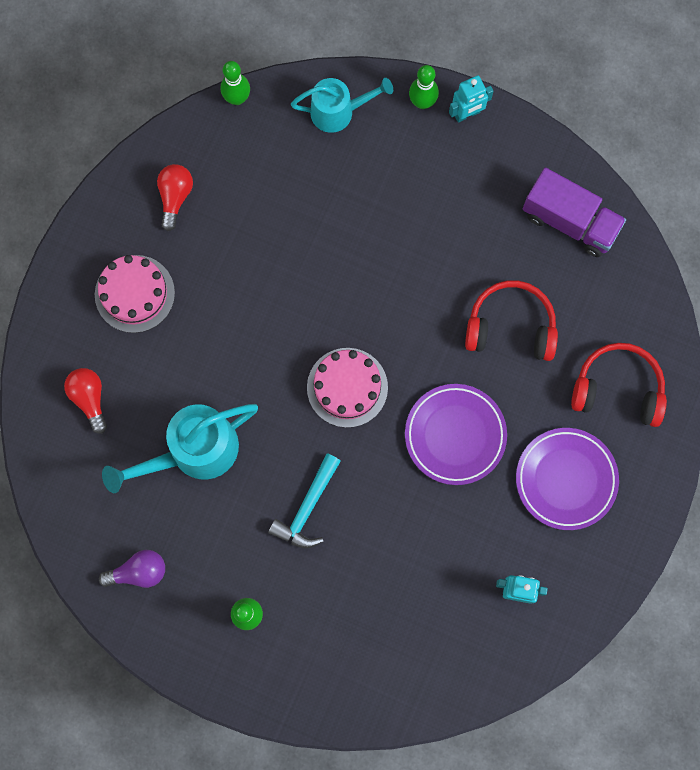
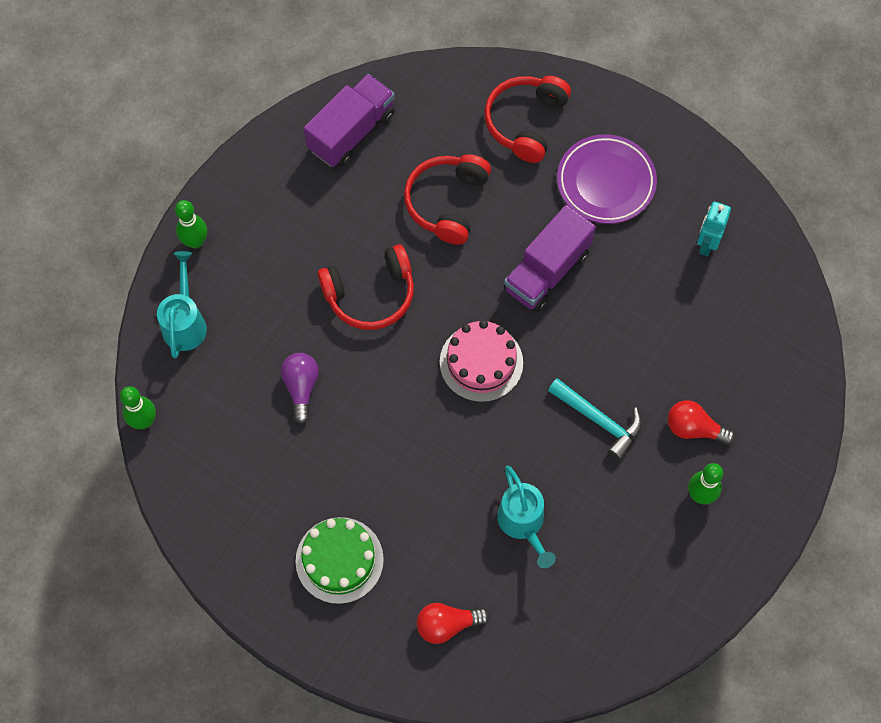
camera: 80 degrees left, 10 degrees down
(134, 293) = (339, 560): pink cake -> green cake
(139, 572) = (642, 599): purple light bulb -> purple light bulb (301, 387)
(175, 197) = (240, 501): red light bulb -> red light bulb (694, 428)
(194, 451) = (523, 524): turquoise watering can -> turquoise watering can, size x0.65
(398, 272) = (370, 294): none -> red headphones
(455, 435) = (547, 271): purple plate -> purple truck
(467, 114) = (218, 203): turquoise robot -> none

